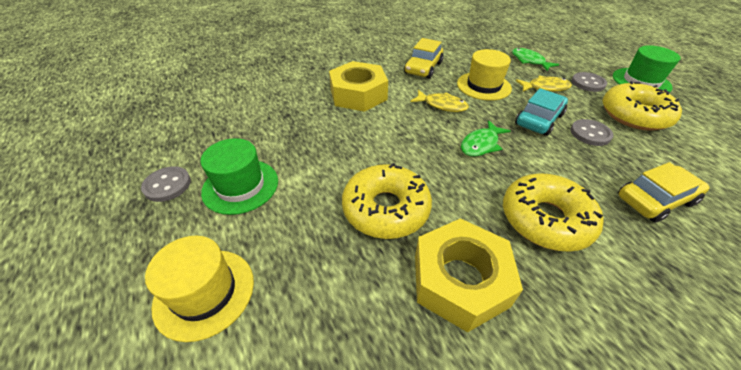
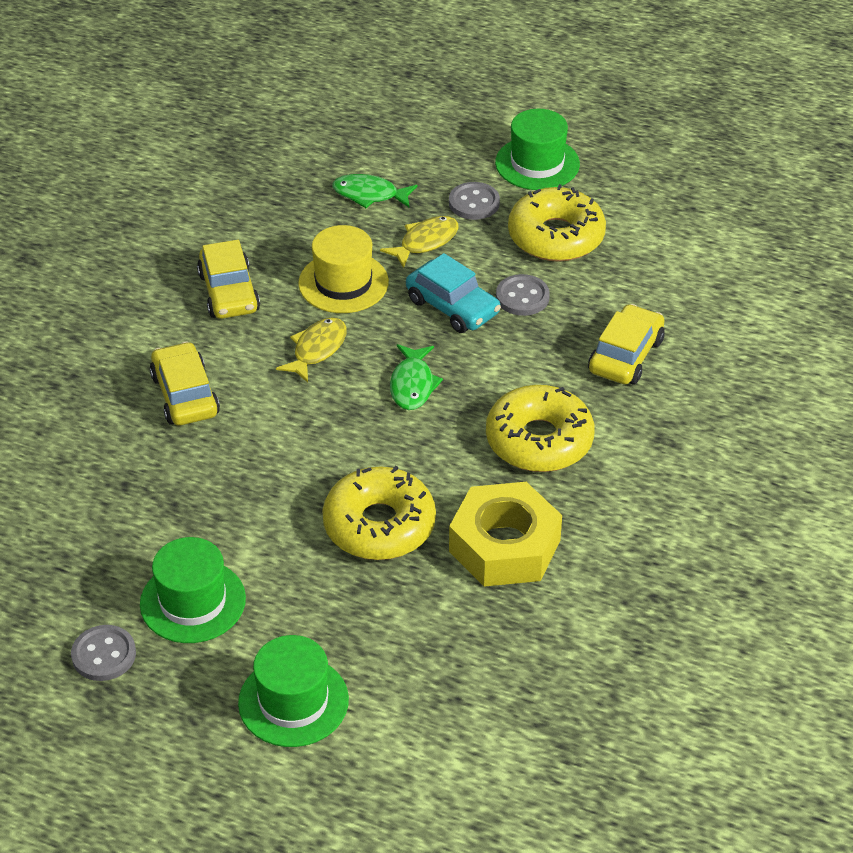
camera: 40 degrees left, 0 degrees up
(204, 292) = (293, 701): yellow hat -> green hat
(358, 94) = (185, 395): yellow nut -> yellow car
(442, 105) = (317, 349): yellow fish -> yellow fish turned 45 degrees counterclockwise
(539, 120) = (452, 307): turquoise car -> turquoise car turned 135 degrees clockwise

